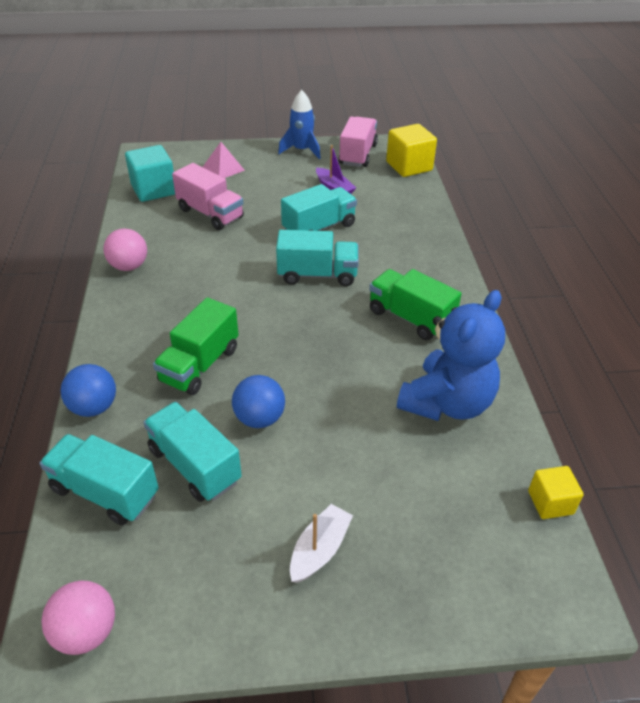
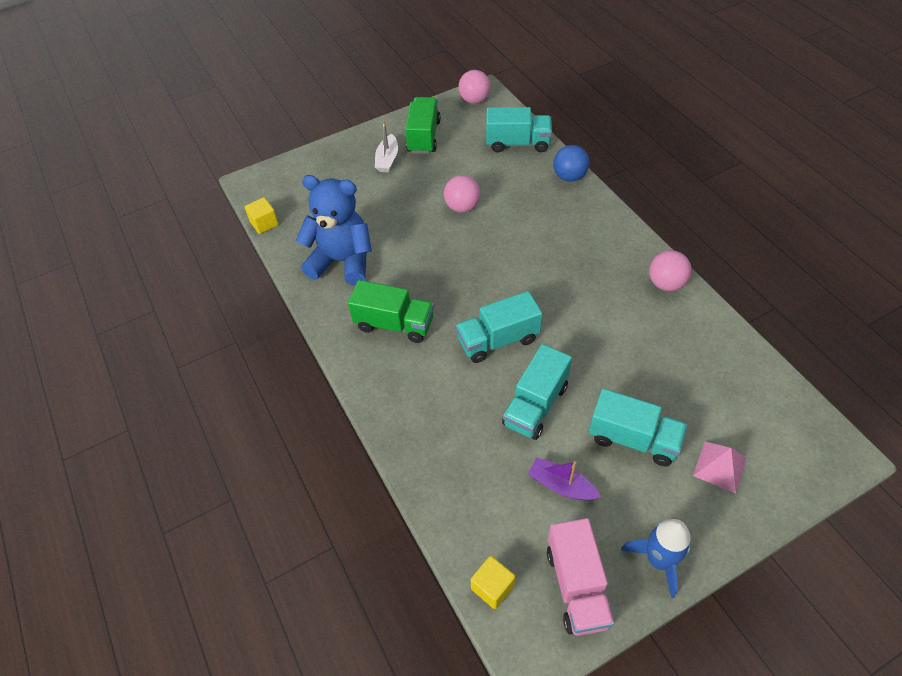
camera: 160 degrees right, 10 degrees up
(154, 190) = (754, 391): turquoise cube -> none
(195, 465) = (481, 170): turquoise truck -> turquoise truck (633, 439)
(199, 365) = (529, 225): green truck -> green truck (424, 137)
(210, 214) = (660, 379): pink truck -> none
(259, 418) = (462, 207): blue ball -> pink ball
(409, 166) = (492, 587): yellow cube -> yellow cube, size x0.60
(447, 403) = (342, 261): blue teddy bear -> blue teddy bear turned 90 degrees clockwise

